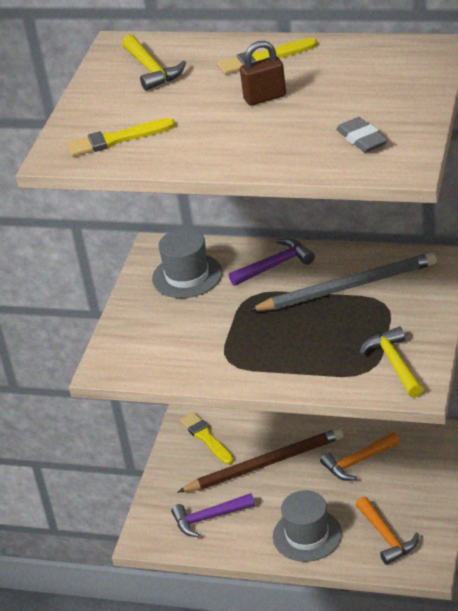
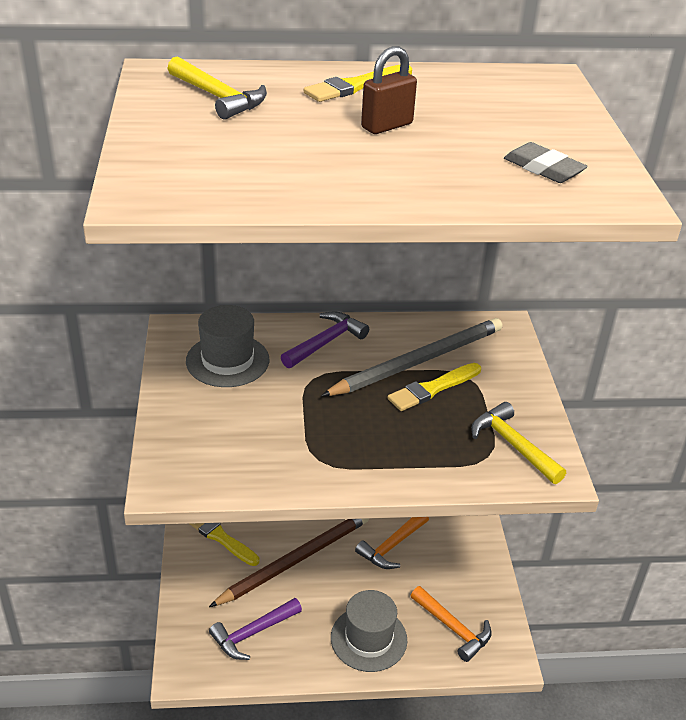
camera: 25 degrees left, 0 degrees up
(116, 139) = (215, 176): yellow brush -> yellow brush (432, 389)

